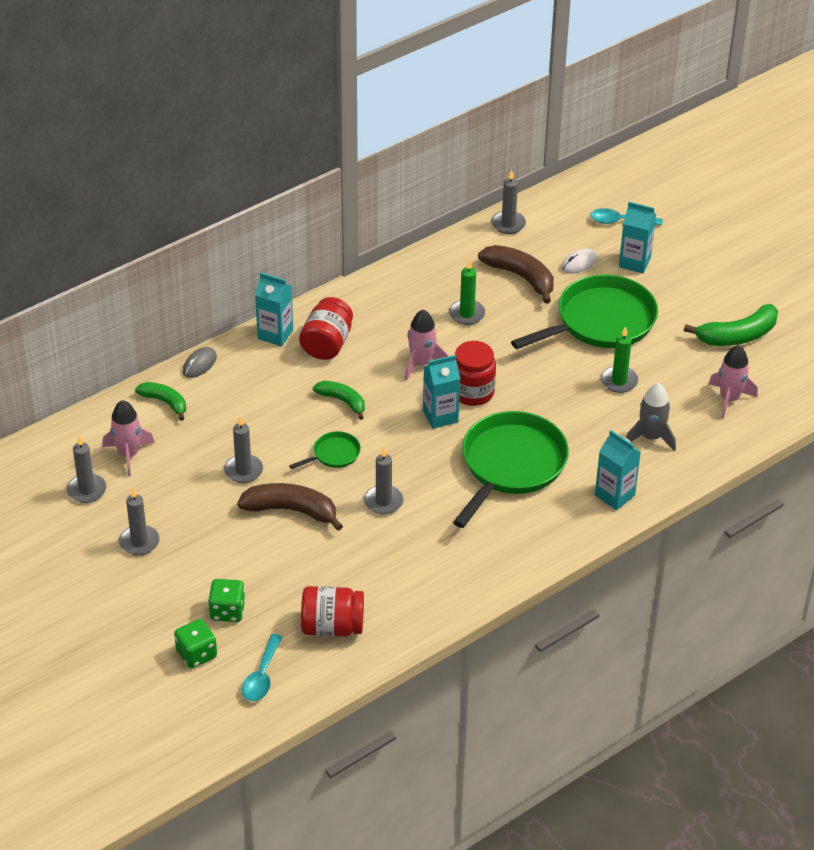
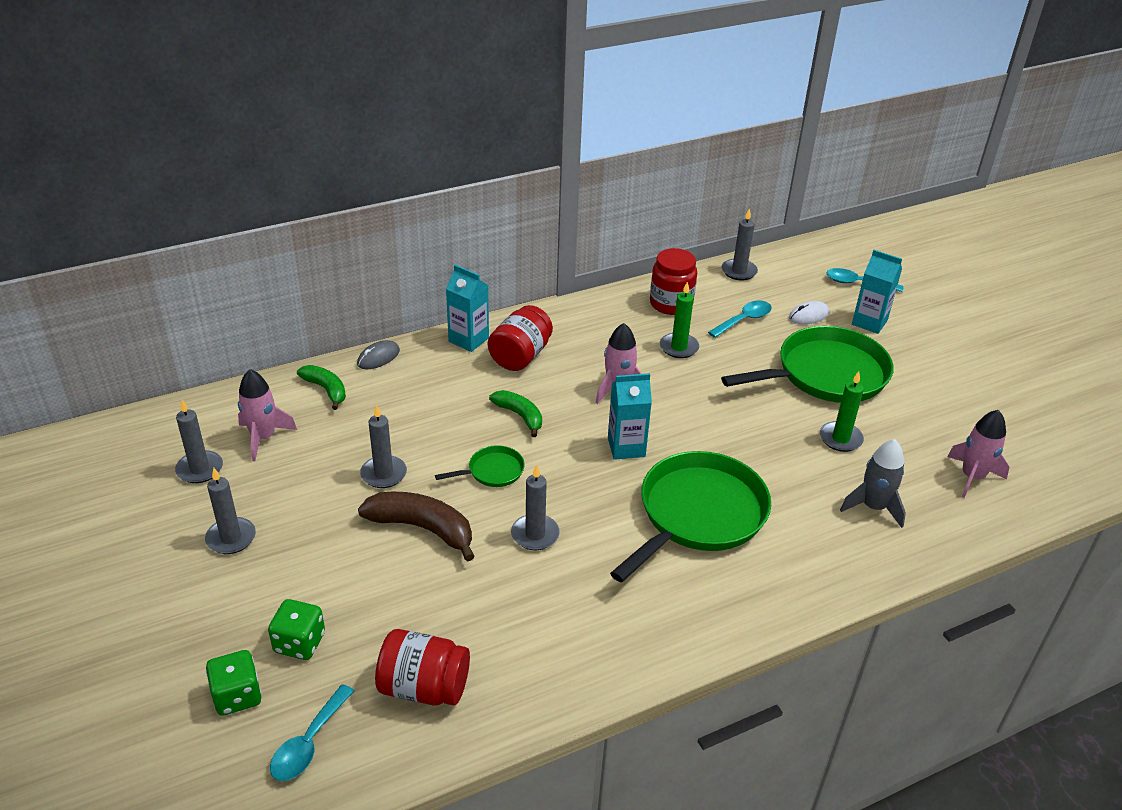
camera: 10 degrees right, 5 degrees down
(472, 392) = (668, 427): red jar -> red jar (671, 304)
(521, 277) = (744, 320): brown banana -> turquoise spoon
(614, 495) = (821, 571): turquoise carton -> none
(737, 336) = (983, 410): green banana -> none

